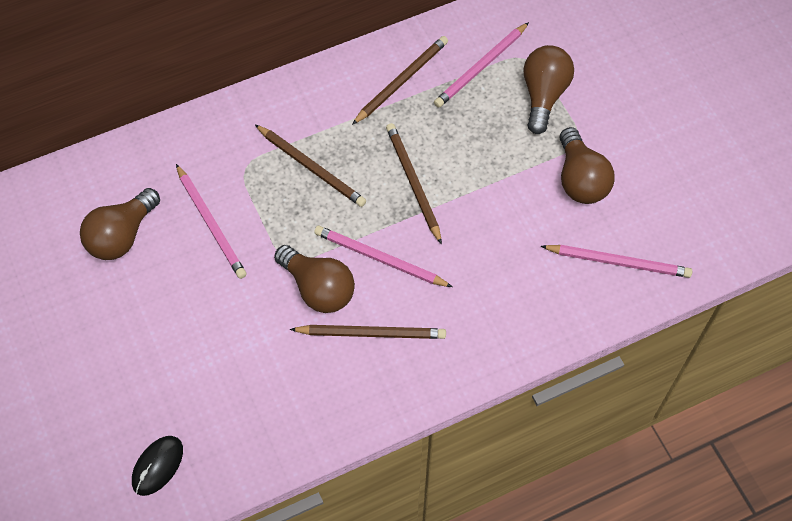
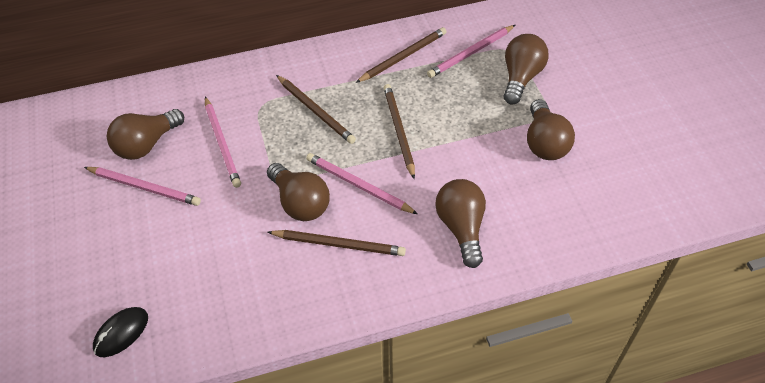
camera: 10 degrees right, 10 degrees down
(502, 297) = (461, 228): none -> brown light bulb
(618, 262) = (571, 211): pink pencil -> pink pencil (144, 187)

